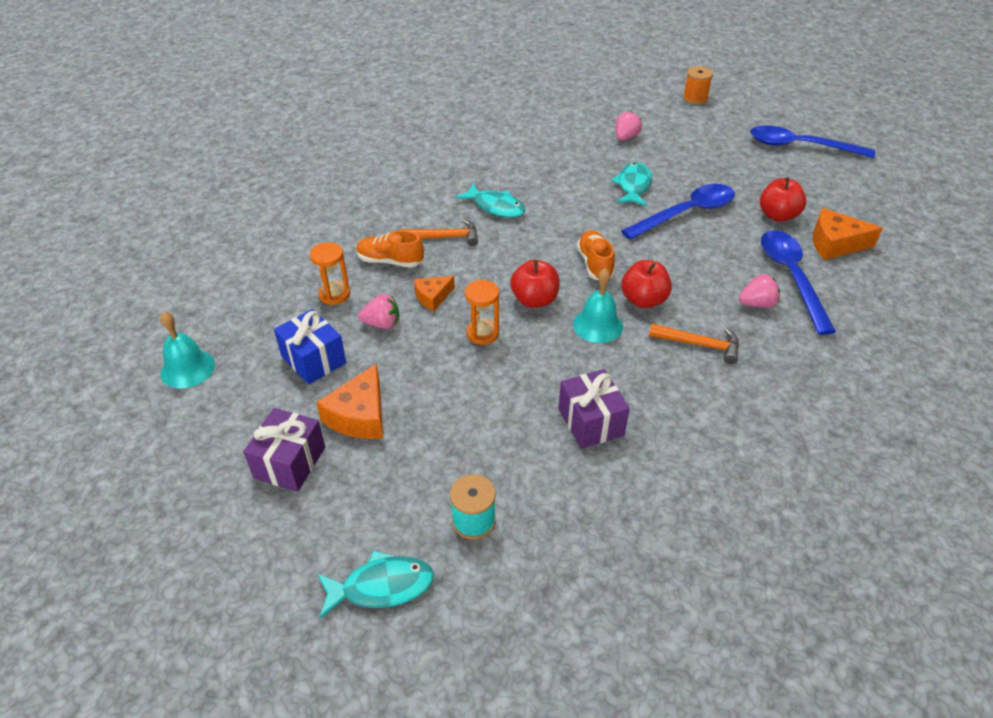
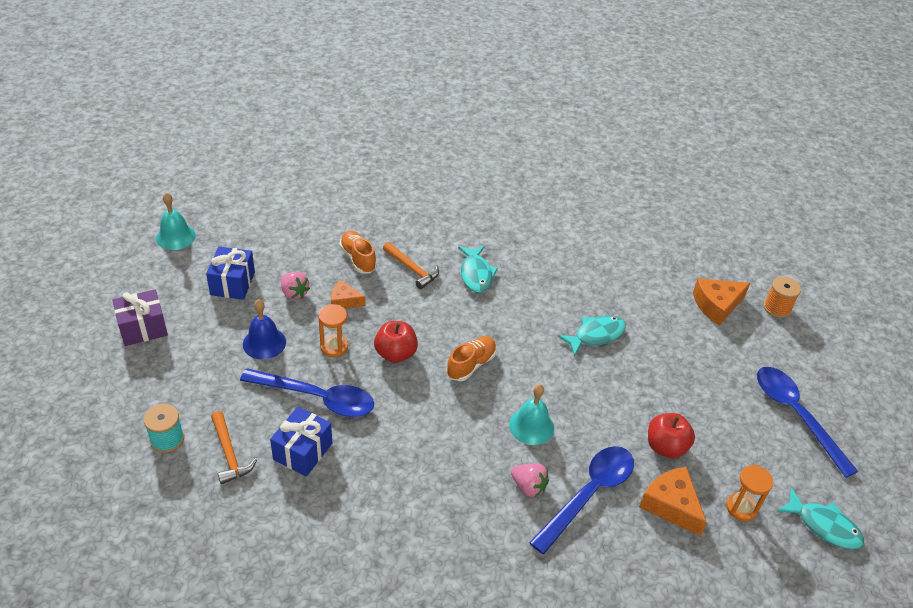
camera: 45 degrees right, 0 degrees up
(334, 294) = (299, 254): orange hourglass -> orange hourglass (741, 508)
(359, 415) = (205, 334): orange cheese -> orange cheese (716, 305)
(381, 586) = (86, 426): turquoise fish -> turquoise fish (824, 526)
(422, 378) = (264, 343): none -> blue bell
(591, 422) = (303, 451): purple gift -> blue gift
(598, 325) = (404, 403): turquoise bell -> turquoise bell (531, 426)
(625, 138) = (657, 296): pink strawberry -> none
(643, 300) = (459, 414): red apple -> none
(686, 213) = (597, 386): blue spoon -> blue spoon (317, 398)
(699, 344) = (442, 473): orange hammer -> orange hammer (229, 453)

